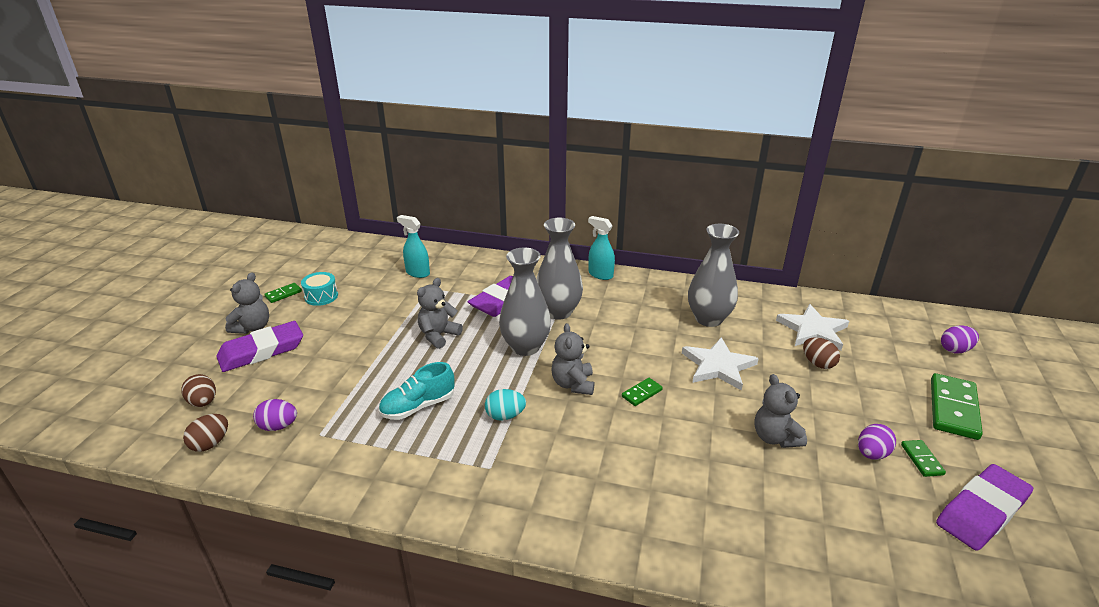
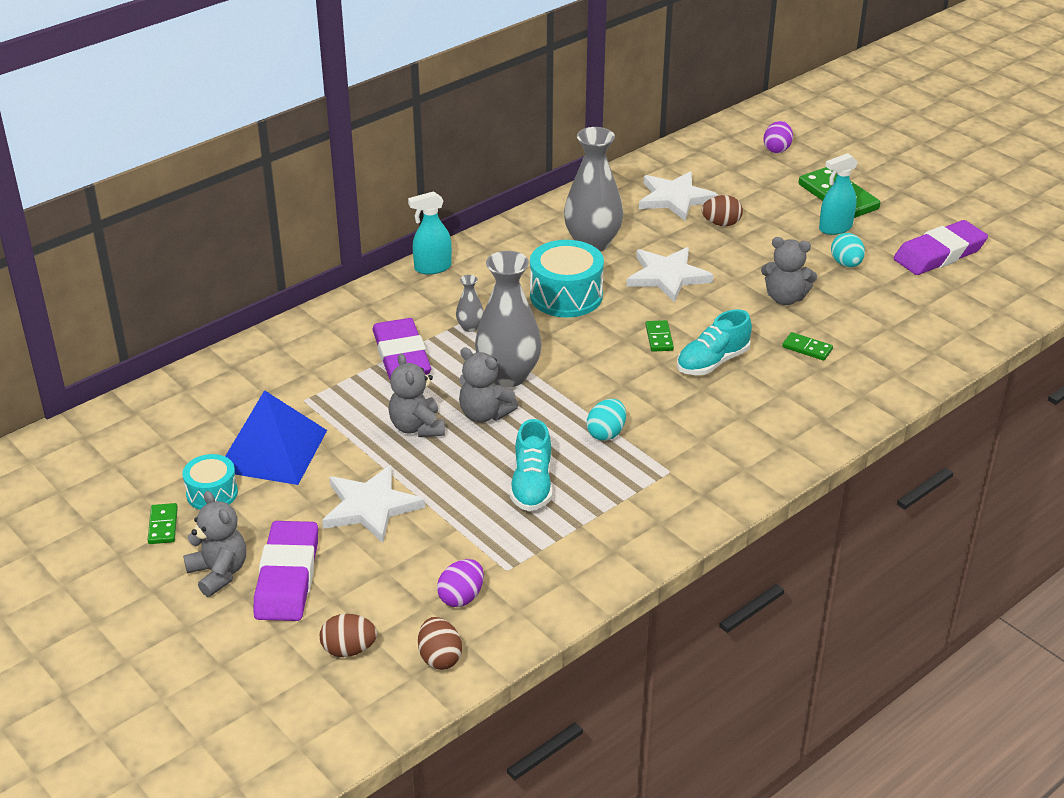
camera: 55 degrees left, 5 degrees up
(347, 352) = (370, 507): none -> white star
(374, 298) = (272, 450): none -> blue pyramid
(417, 273) = (255, 396): turquoise spray bottle -> turquoise spray bottle (835, 228)
(558, 312) = (470, 327): grey vase -> grey vase, size x0.44
(573, 384) = (603, 372): grey teddy bear -> grey teddy bear (484, 414)
(637, 333) = (566, 296): none -> turquoise drum
(645, 433) = (712, 362): none -> turquoise shoe
(871, 454) = (846, 264): purple egg -> turquoise egg
(922, 459) = (873, 246): green domino -> green domino (807, 348)
(981, 511) = (939, 254): purple eraser -> purple eraser turned 60 degrees clockwise

